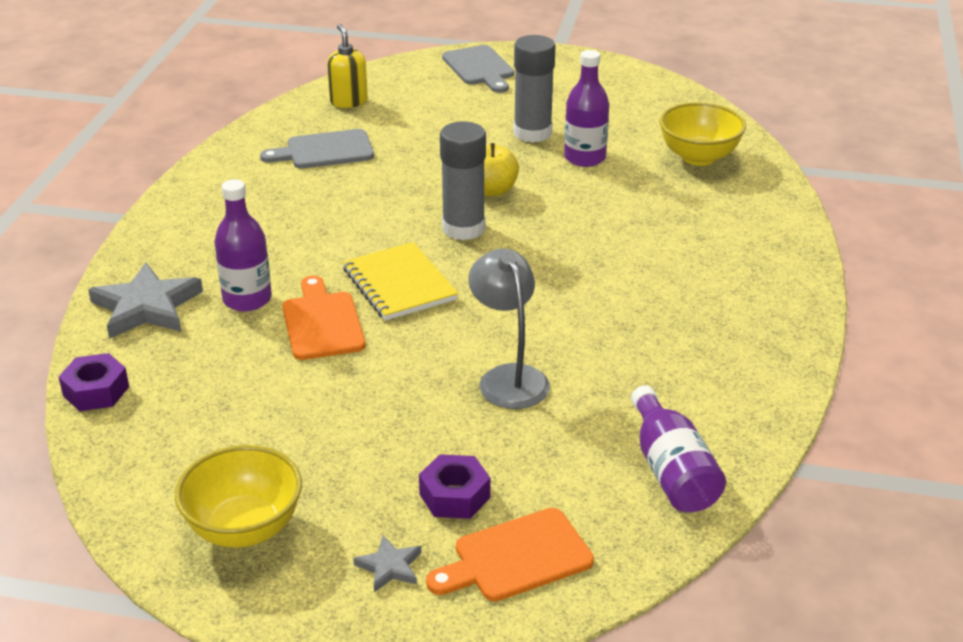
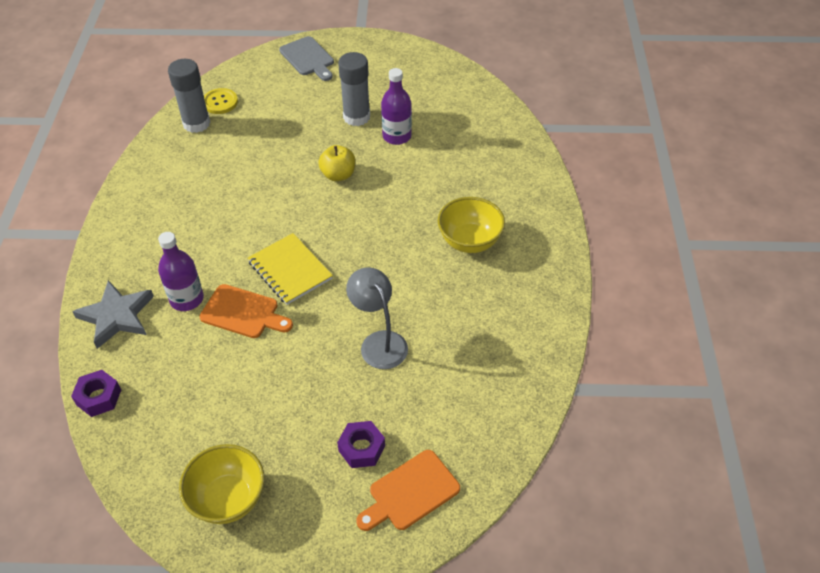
camera: 10 degrees left, 15 degrees up
(322, 322) = (243, 312): orange cutting board -> orange cutting board turned 135 degrees clockwise
(324, 151) = (212, 152): grey cutting board -> none
(348, 101) = (220, 102): yellow soap dispenser -> yellow button
(389, 567) = (330, 514): grey star -> none
(463, 228) = (324, 213): grey glue stick -> grey glue stick (196, 123)
(671, 471) = (497, 405): purple bottle -> none
(698, 157) = (474, 125): yellow bowl -> yellow bowl (469, 241)

